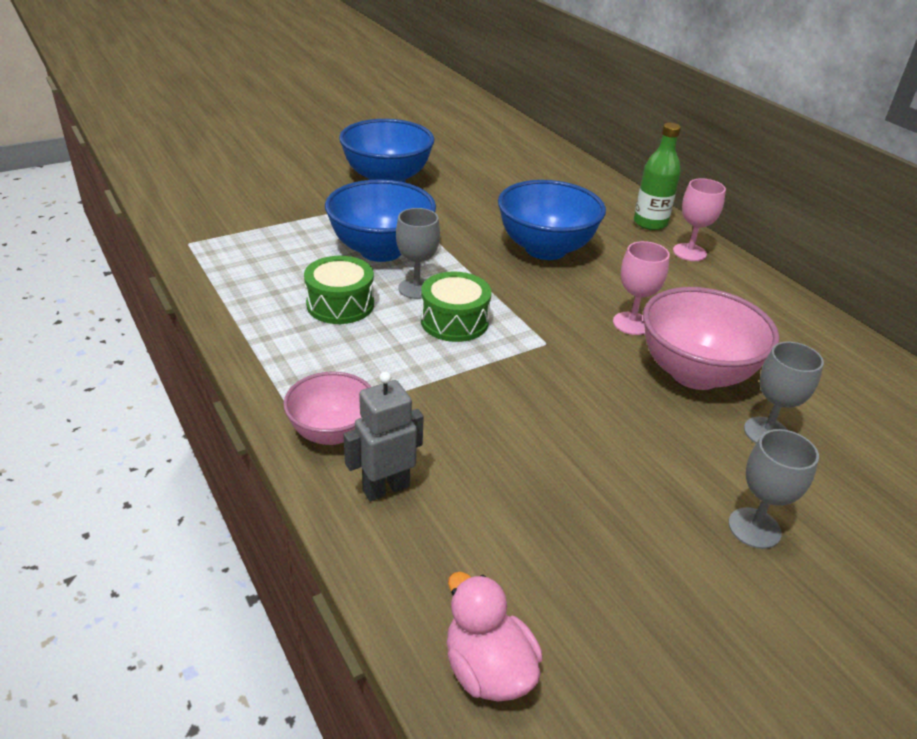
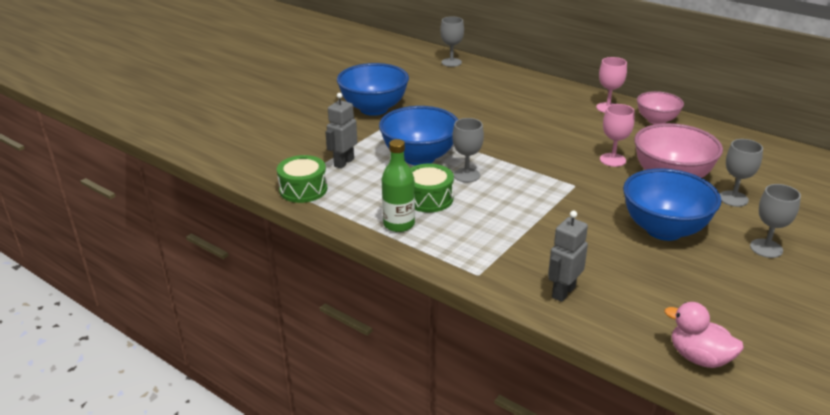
camera: 20 degrees left, 5 degrees down
(287, 232) = (343, 162): none -> grey robot
(332, 432) = (502, 273): pink bowl -> pink bowl (656, 120)
(454, 321) = (509, 188): green drum -> green drum (303, 189)
(535, 148) = (451, 62): none -> grey goblet
(545, 249) = (521, 129): blue bowl -> blue bowl (664, 230)
(650, 223) = (569, 95): green bottle -> green bottle (399, 224)

